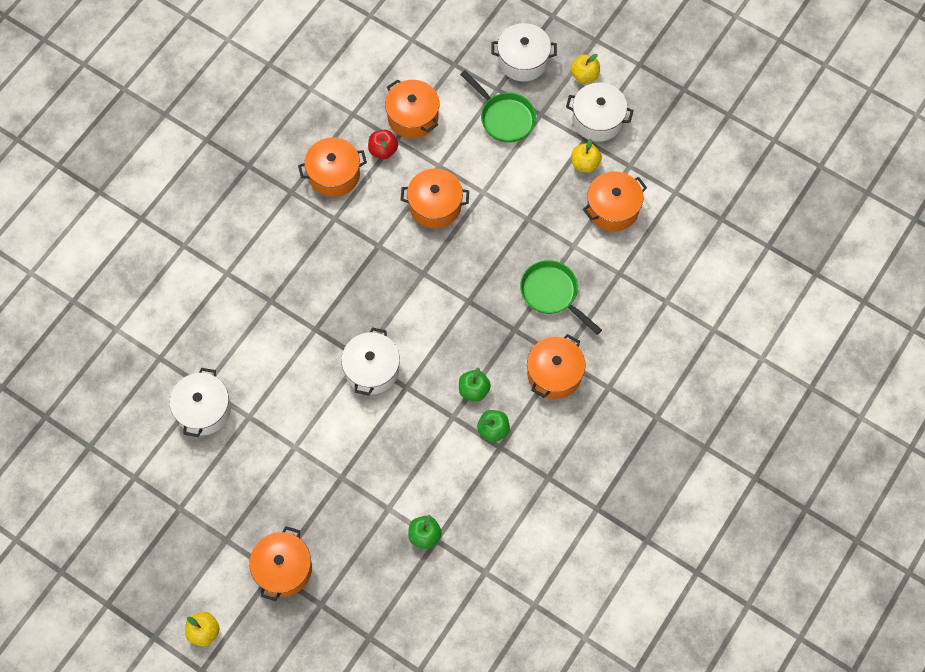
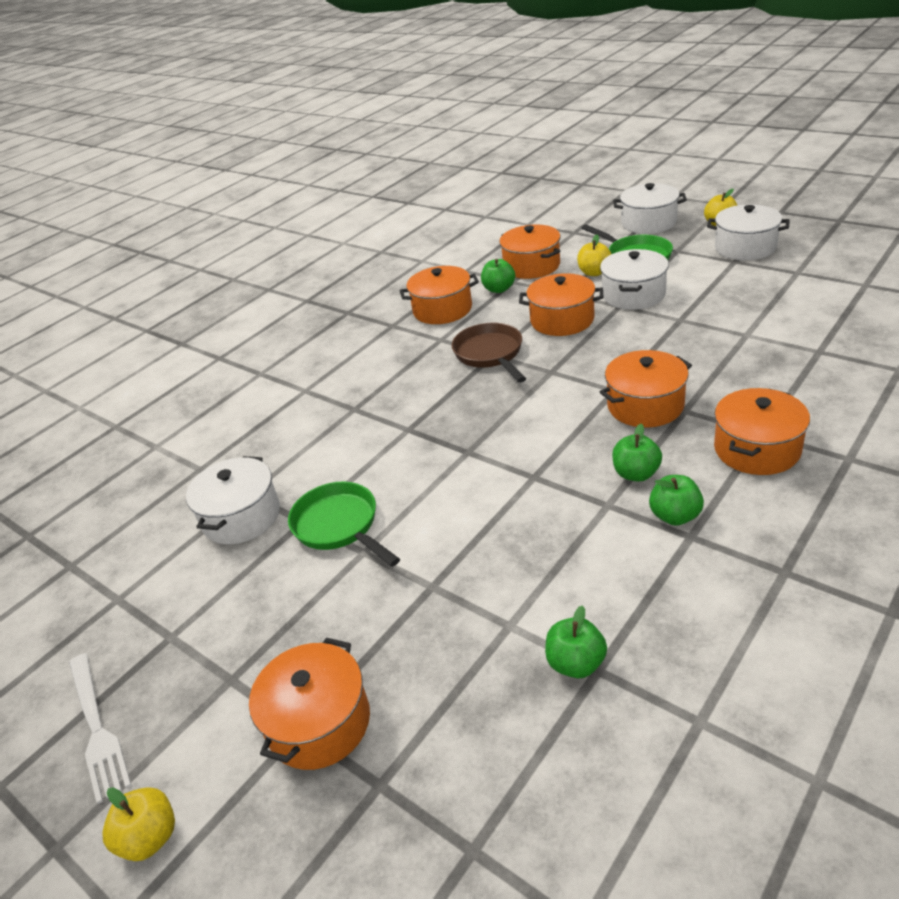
camera: 10 degrees right, 30 degrees down
(153, 569) = (97, 728): none -> white fork
(372, 369) = (483, 461): white pot -> white pot (633, 295)
(376, 245) = (490, 354): none -> brown pan
(383, 150) = (499, 289): red apple -> green apple
(552, 294) = (730, 375): green pan -> green pan (339, 526)
(585, 164) = (740, 276): yellow apple -> yellow apple (594, 272)
(612, 208) = (788, 303): orange pot -> orange pot (645, 405)

